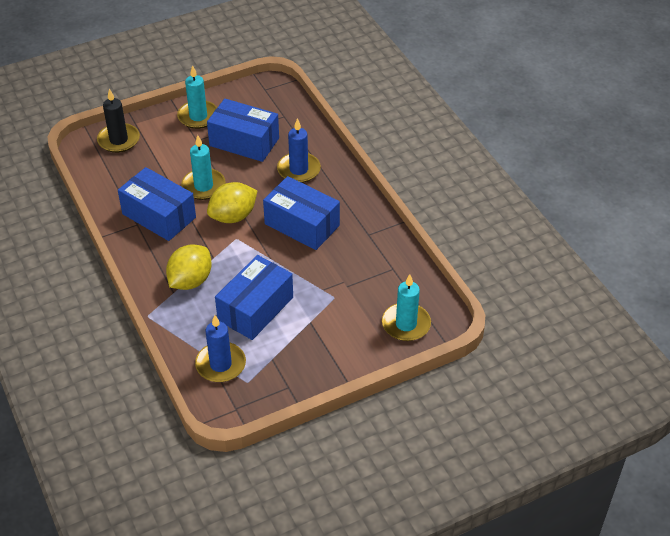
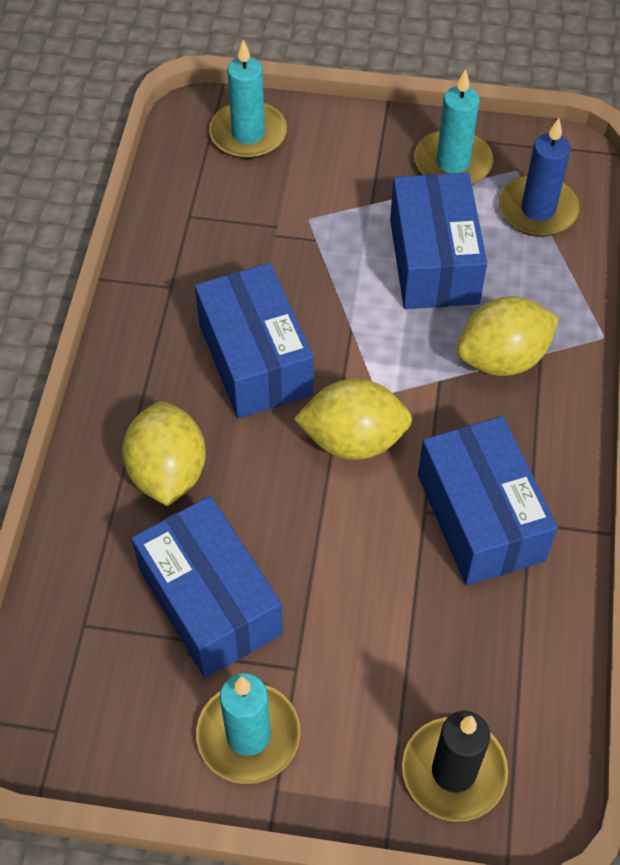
camera: 145 degrees left, 10 degrees up
(203, 186) = (359, 537): turquoise candle -> turquoise candle (452, 163)
(255, 309) = (433, 261): blue box -> blue box turned 75 degrees counterclockwise
(298, 170) = (167, 472): blue candle -> yellow lemon

